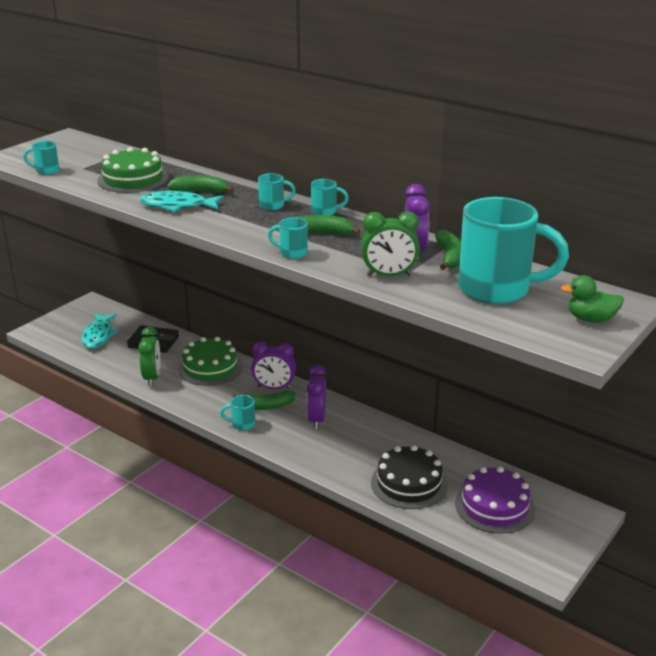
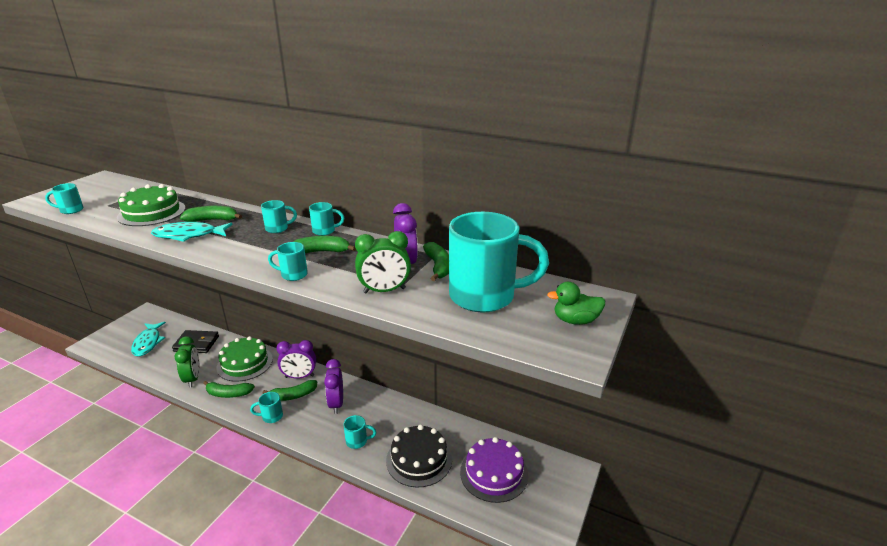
camera: 10 degrees left, 0 degrees up
(193, 397) = (228, 394): none -> green banana
(339, 458) = (357, 441): none -> turquoise mug

